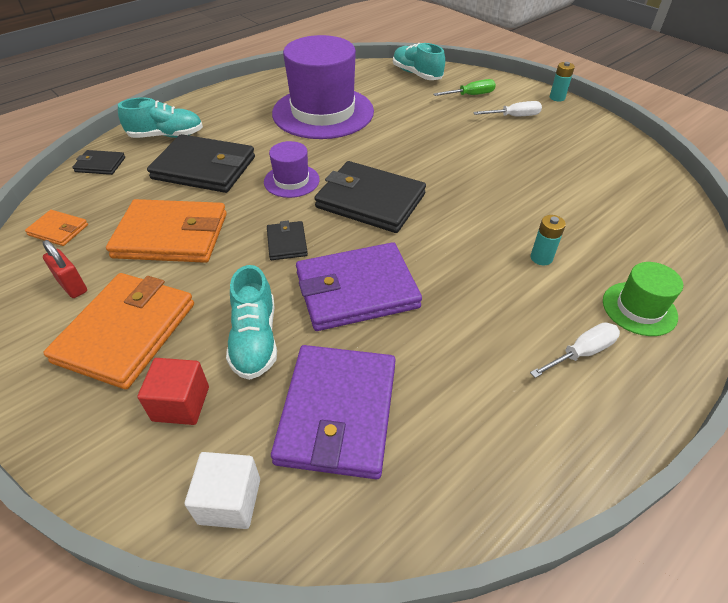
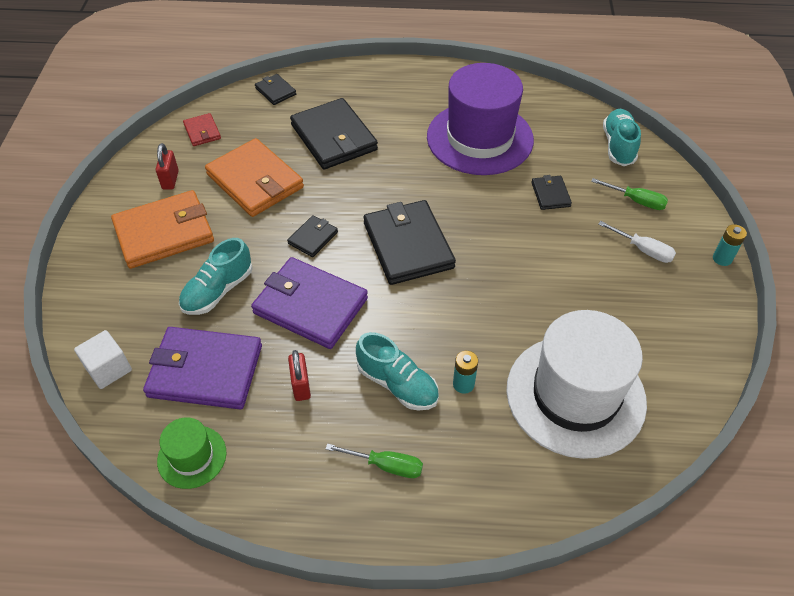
camera: 45 degrees right, 5 degrees up
(58, 230) = (202, 131): orange wallet -> red wallet
(166, 136) = (342, 90): turquoise shoe -> turquoise shoe (397, 384)
(181, 403) = (143, 298): red cube -> none
(291, 181) = (376, 189): purple hat -> none
(338, 413) = (205, 371): purple wallet -> purple wallet turned 45 degrees clockwise
(417, 118) = (550, 194): none -> black wallet
(437, 352) = (301, 386): none -> red padlock
(581, 353) = (385, 465): white screwdriver -> green screwdriver
(607, 214) = (575, 395): none -> white hat
(639, 308) = (474, 477): green hat -> green hat (192, 456)

